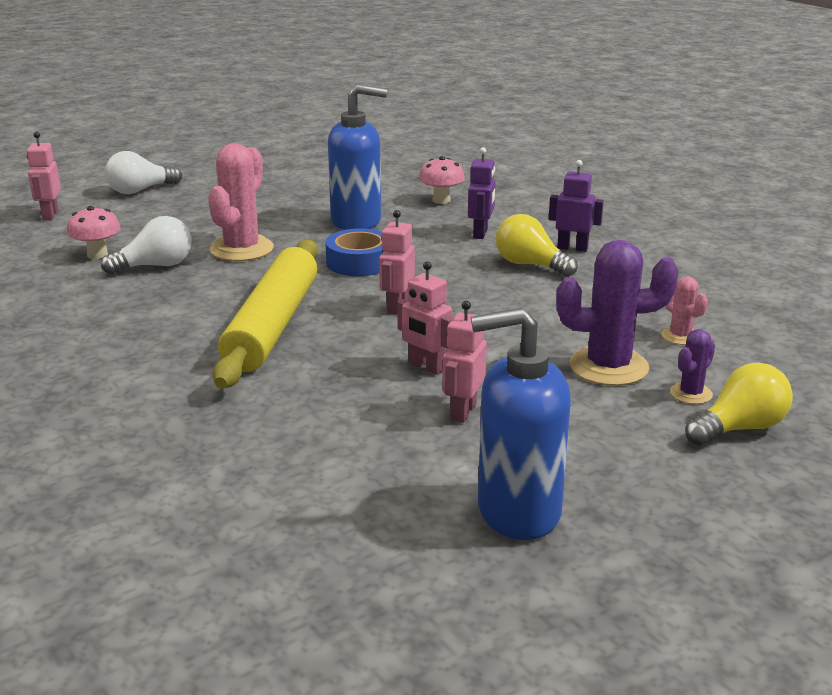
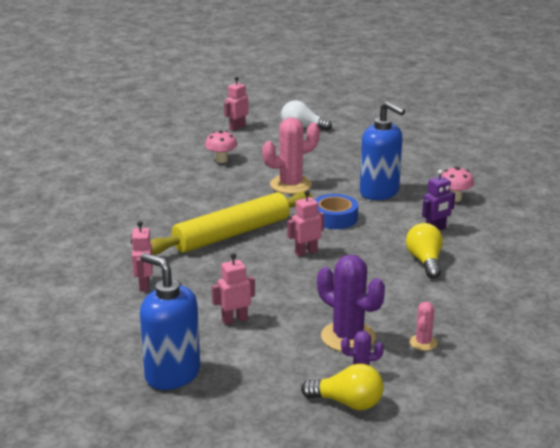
camera: 45 degrees right, 0 degrees up
(155, 266) = (236, 177): white light bulb -> none
(426, 367) = (260, 290): pink robot -> pink robot (144, 285)
(572, 248) = (472, 263): purple robot -> none

